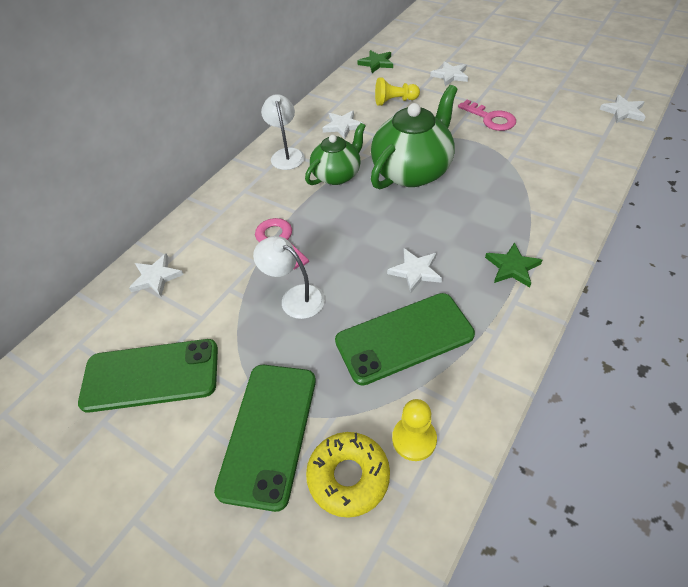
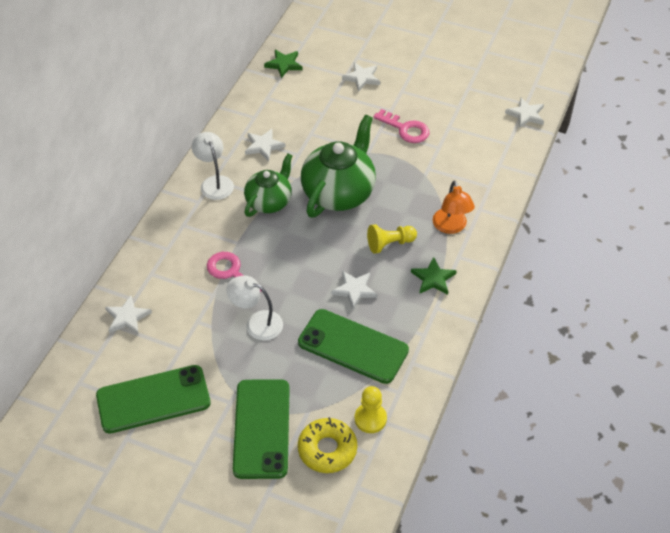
camera: 15 degrees left, 0 degrees up
(394, 101) = (310, 113): yellow pawn -> yellow pawn (390, 244)
(404, 338) = (353, 346): green phone -> green phone turned 60 degrees clockwise
(536, 213) = (451, 227): none -> orange lamp

